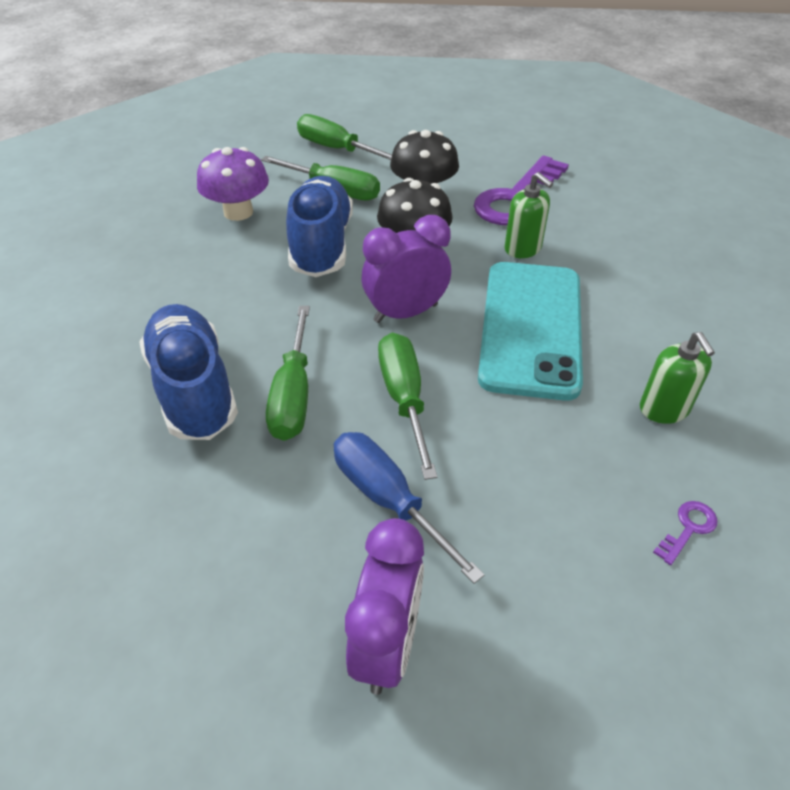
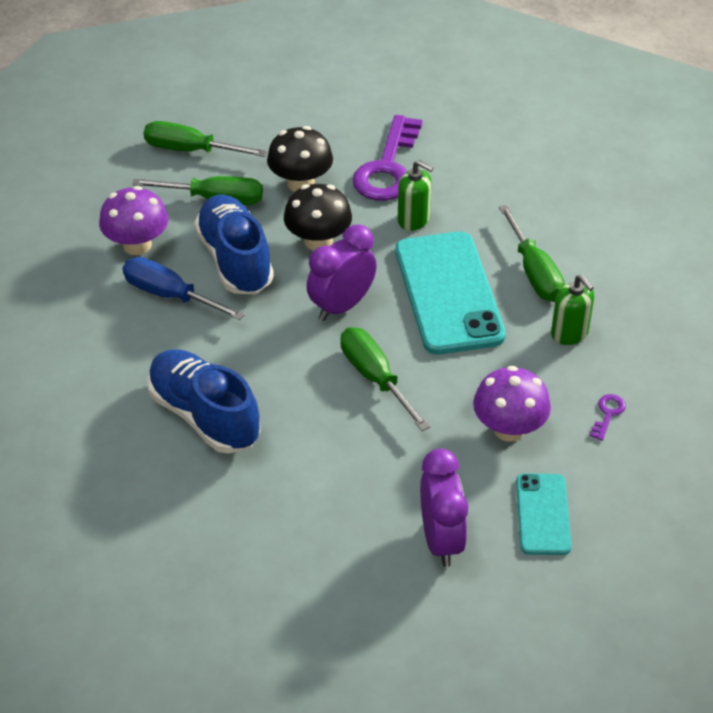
camera: 20 degrees left, 0 degrees up
(293, 394) = (287, 398): green screwdriver -> green screwdriver (534, 272)
(388, 500) = (399, 454): blue screwdriver -> blue screwdriver (170, 295)
(544, 509) = (509, 428): none -> purple mushroom
(548, 653) = (543, 514): none -> turquoise phone

